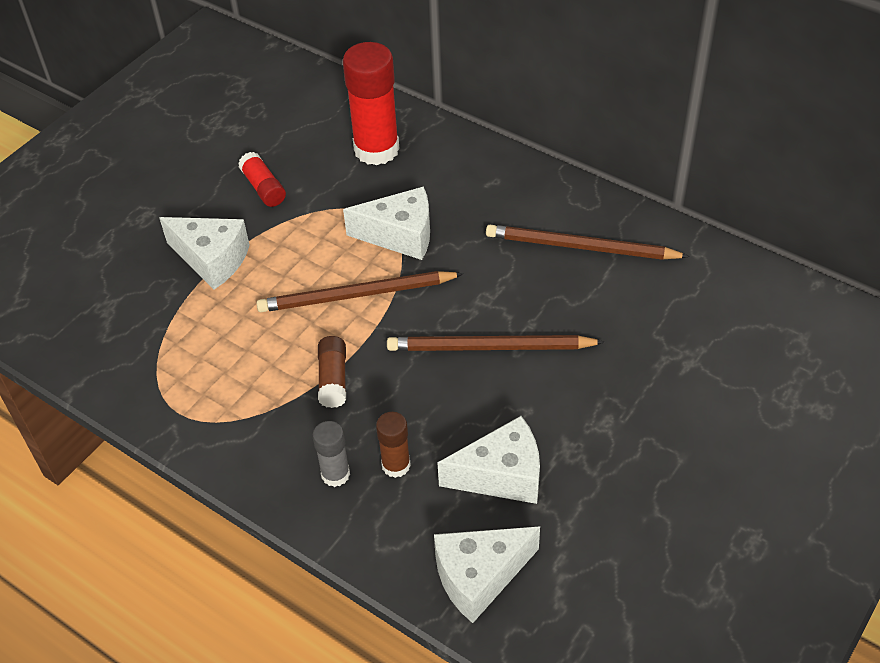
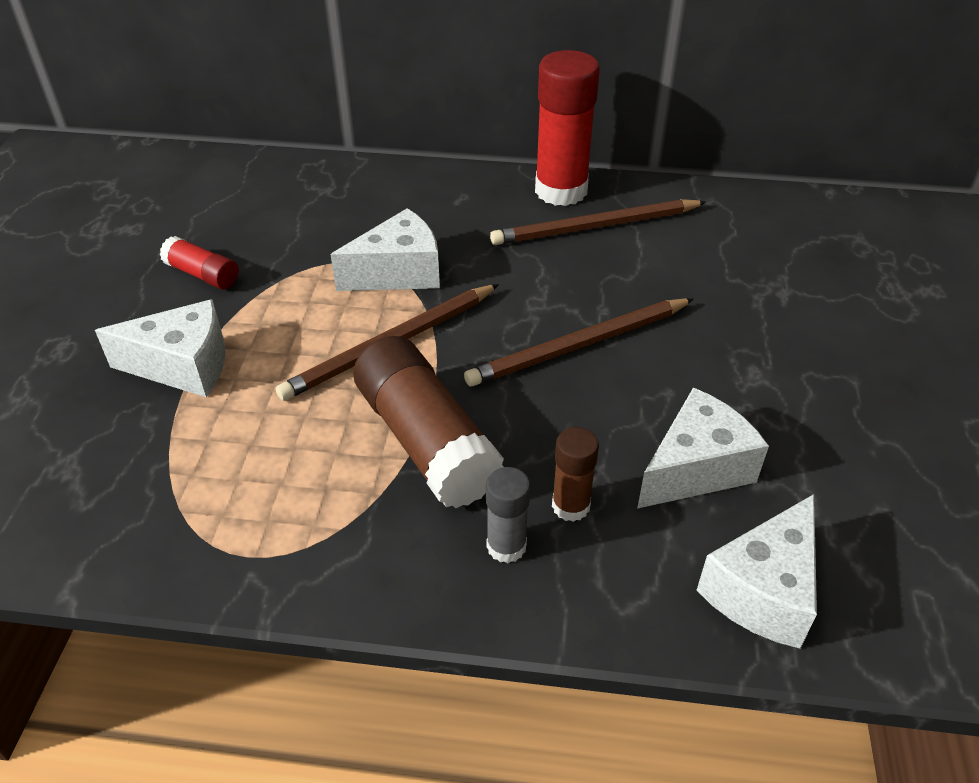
camera: 30 degrees left, 5 degrees down
(333, 379) = (426, 441): brown glue stick -> brown glue stick, size x1.95
(376, 149) = (313, 203): red glue stick -> red glue stick (561, 190)

